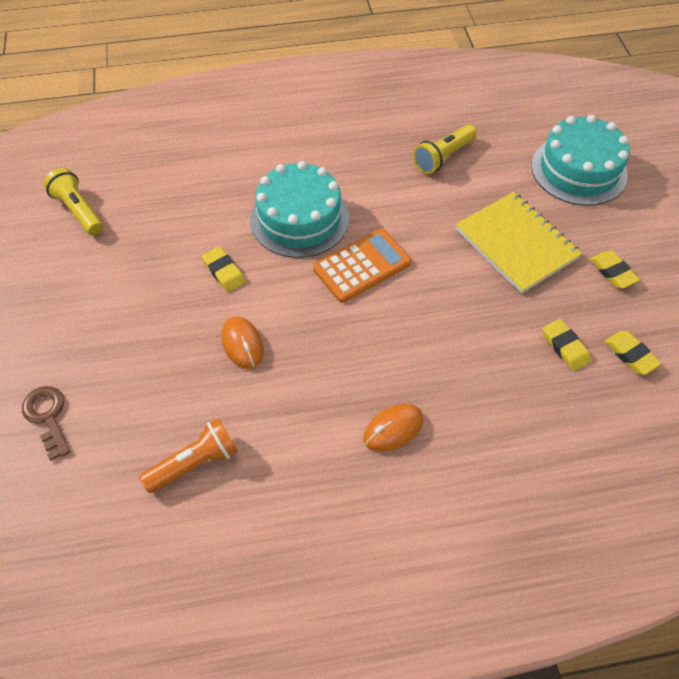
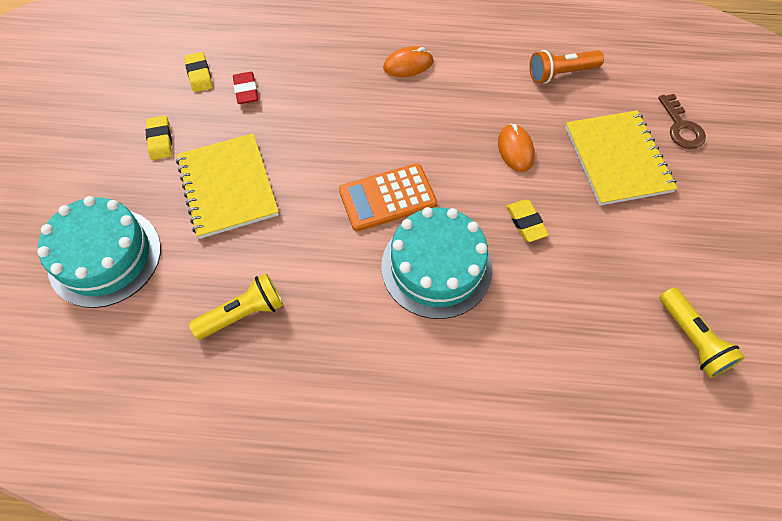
camera: 165 degrees left, 5 degrees up
(128, 358) = (617, 159): none -> yellow notebook
(565, 347) = (246, 90): yellow eraser -> red eraser

